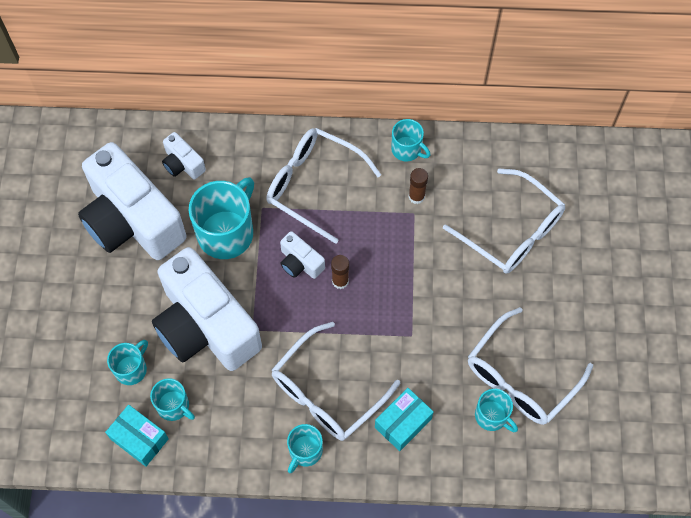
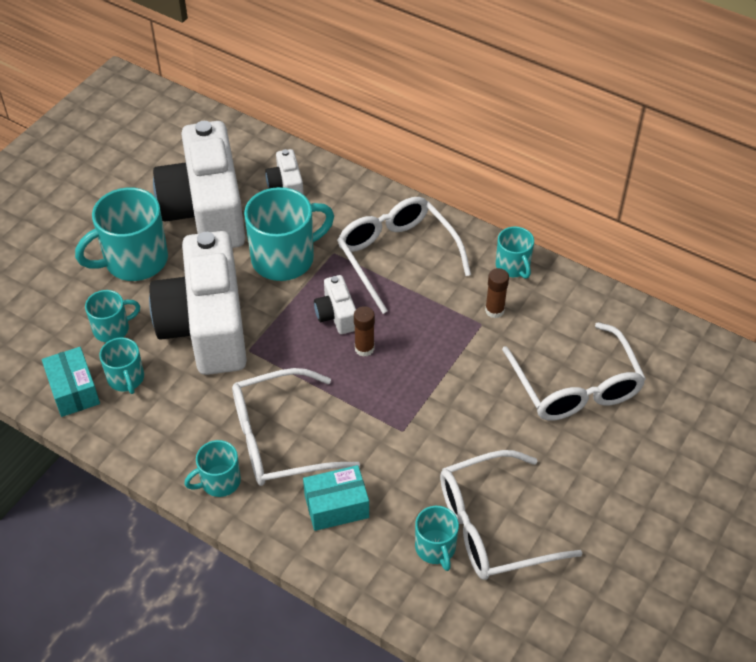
camera: 30 degrees right, 15 degrees down
(105, 298) = (134, 260): none -> turquoise mug

